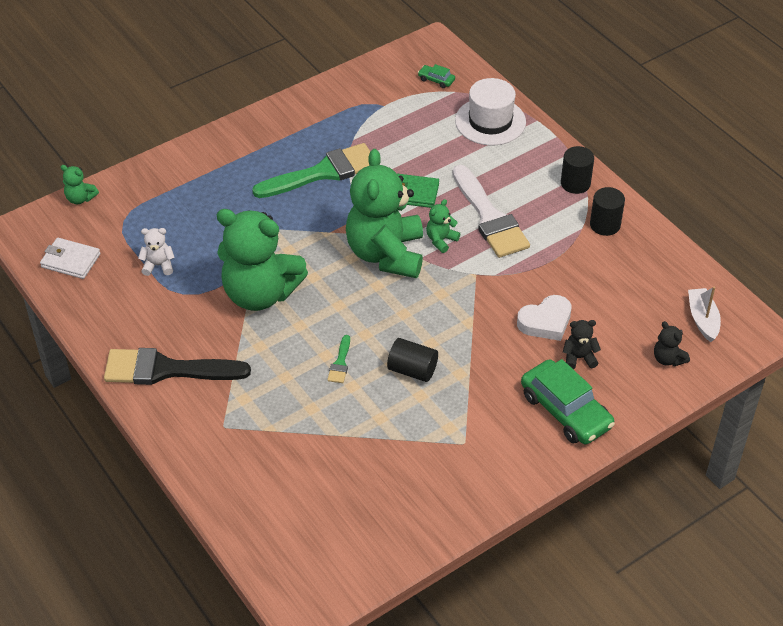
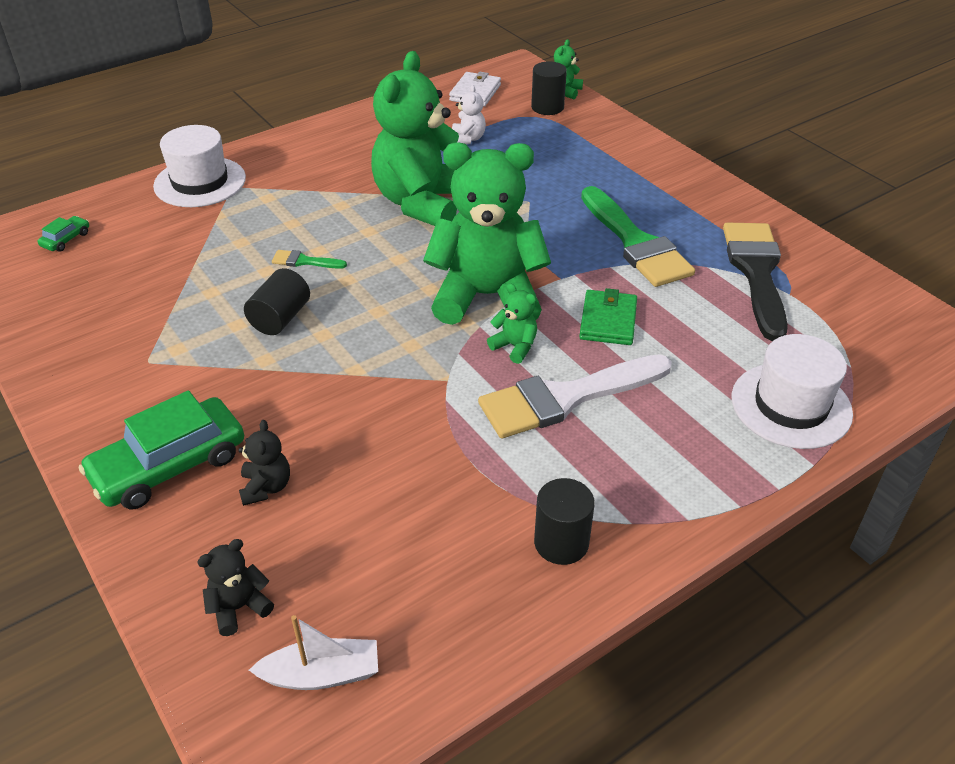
camera: 90 degrees right, 5 degrees down
(167, 369) = (319, 151): black brush -> black brush (756, 272)
(212, 453) = (200, 182): none -> white hat
(436, 80) = (871, 346): green car -> green car (66, 239)
(545, 322) = (345, 452): white heart -> none
(575, 183) = (661, 508): black cylinder -> black cylinder (547, 107)

